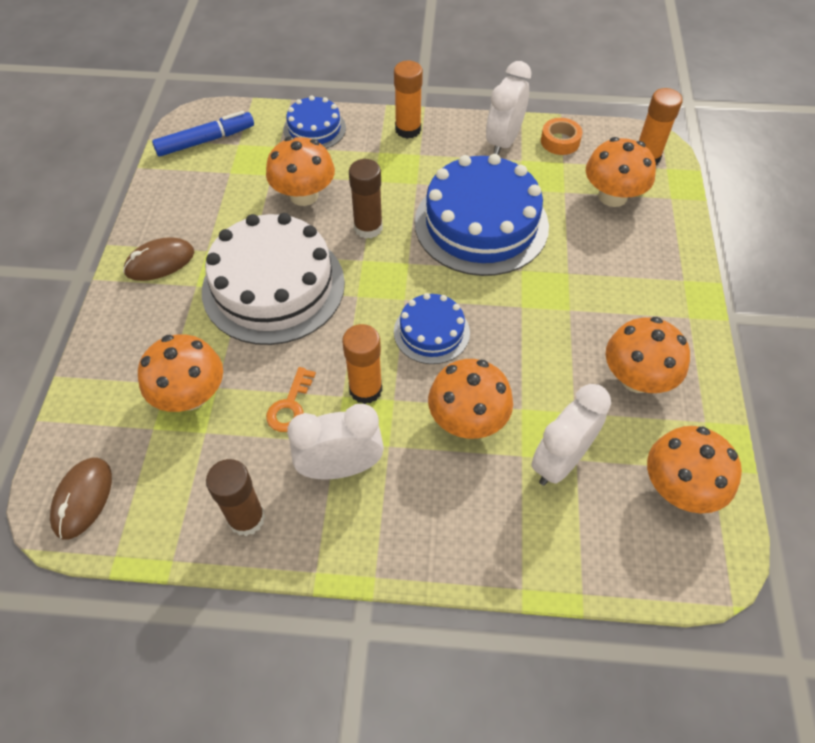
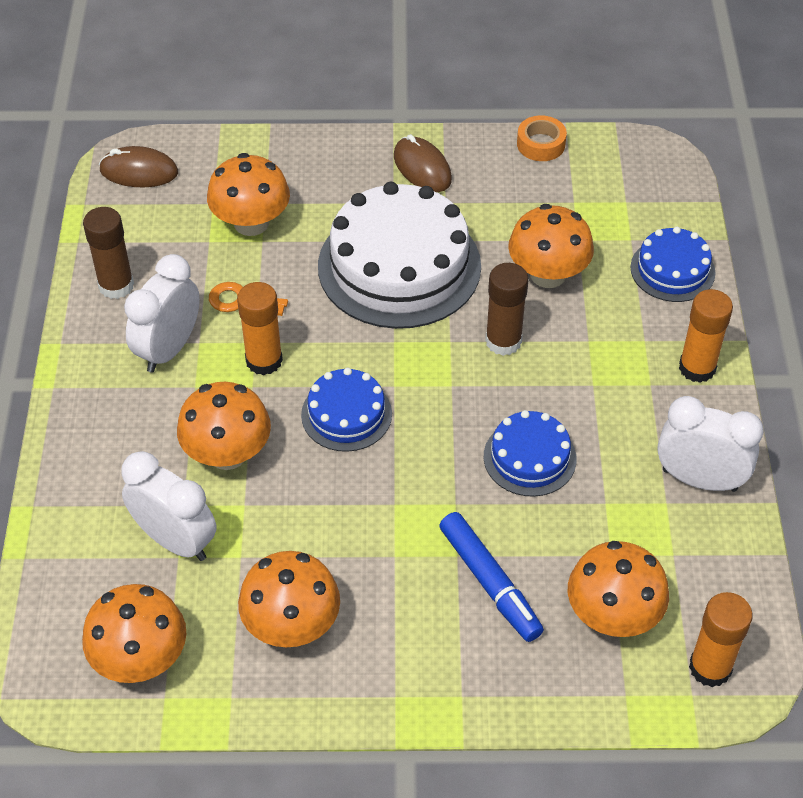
camera: 85 degrees right, 5 degrees down
(205, 141) = (624, 171): blue marker -> blue marker (489, 582)
(340, 468) = (169, 349): white clock -> white clock turned 135 degrees counterclockwise
(481, 224) = (529, 457): blue cake -> blue cake, size x0.52
(560, 141) = (718, 551): orange tape -> orange tape (541, 144)

